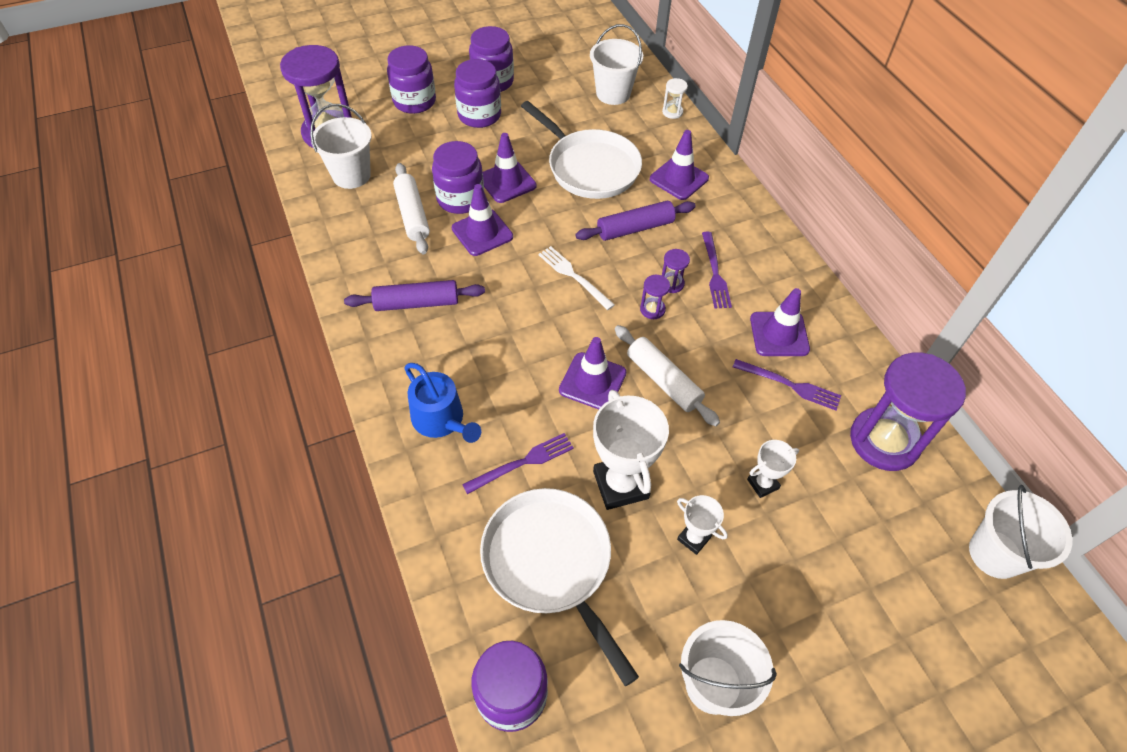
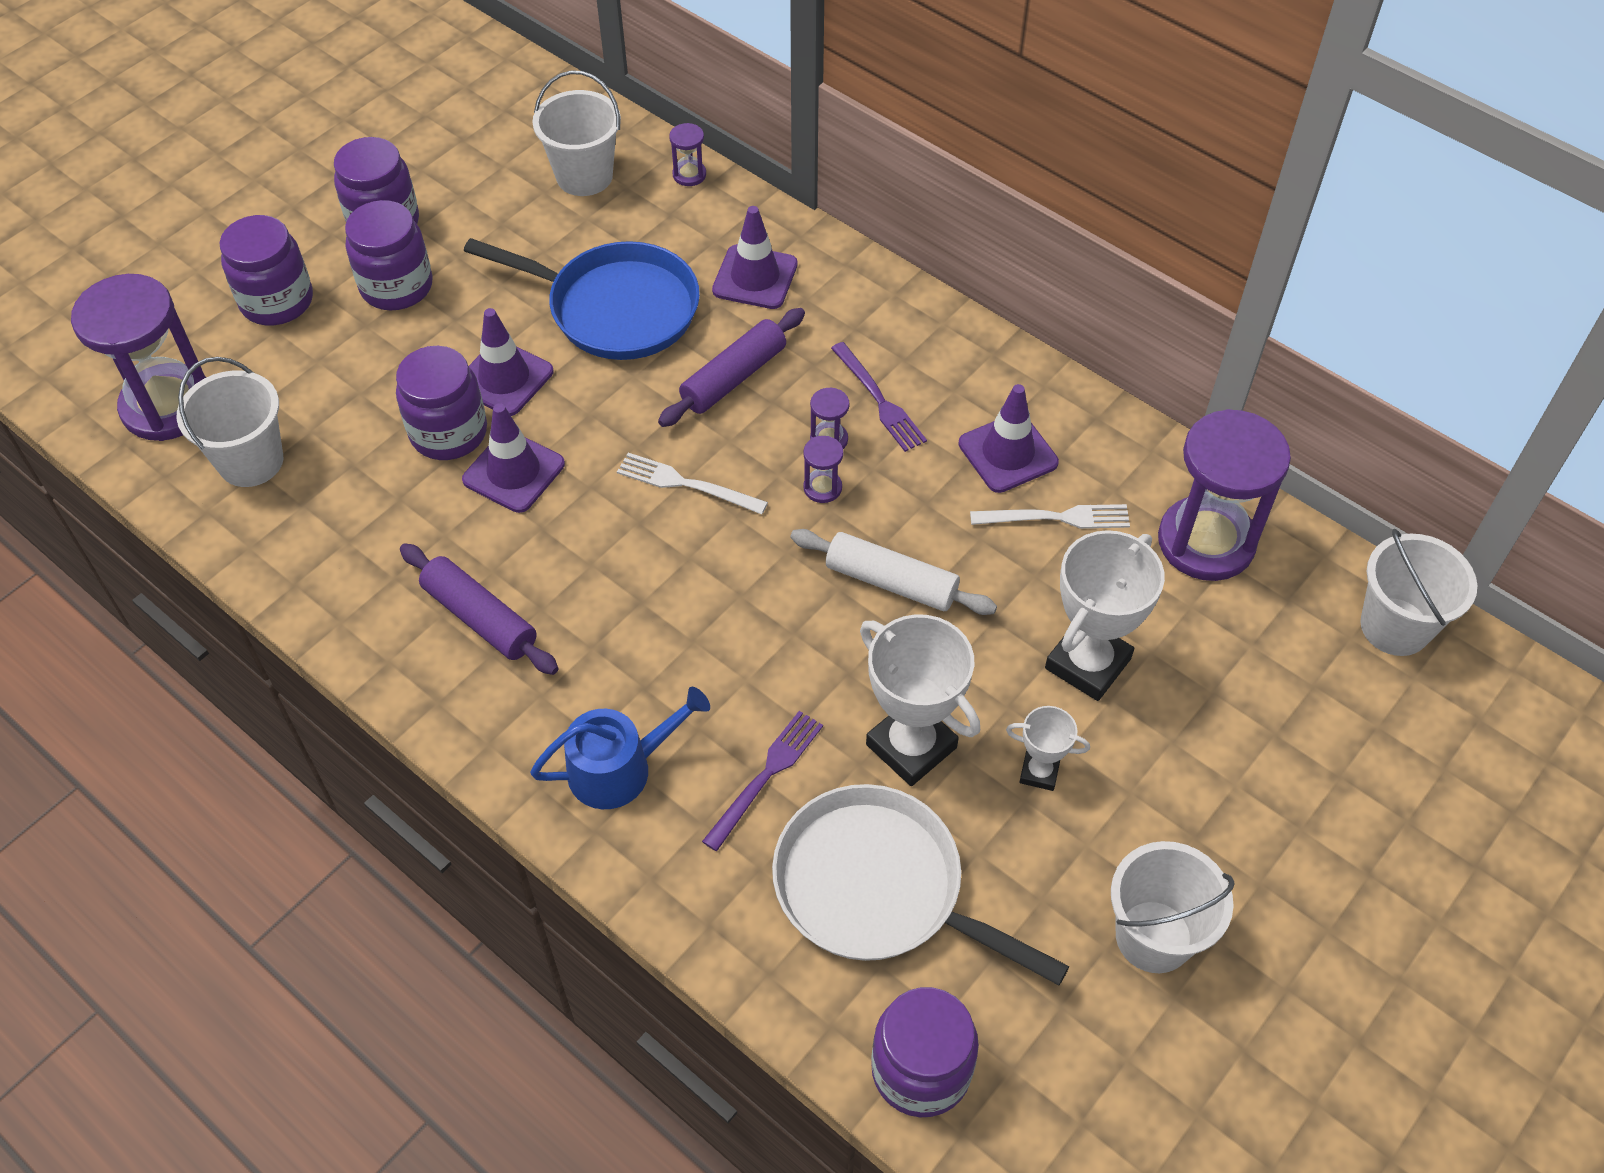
camera: 25 degrees left, 0 degrees up
(412, 215) = (389, 486): white rolling pin -> none
(416, 303) = (480, 618): purple rolling pin -> purple rolling pin turned 75 degrees clockwise
(441, 420) = (619, 768): blue watering can -> blue watering can turned 45 degrees counterclockwise
(589, 167) = (615, 308): white pan -> blue pan
(592, 381) = (797, 624): purple traffic cone -> none
(672, 112) = (689, 175): white hourglass -> purple hourglass
(763, 484) = (1088, 663): white trophy -> white trophy, size x1.91
(789, 385) = (1055, 518): purple fork -> white fork

